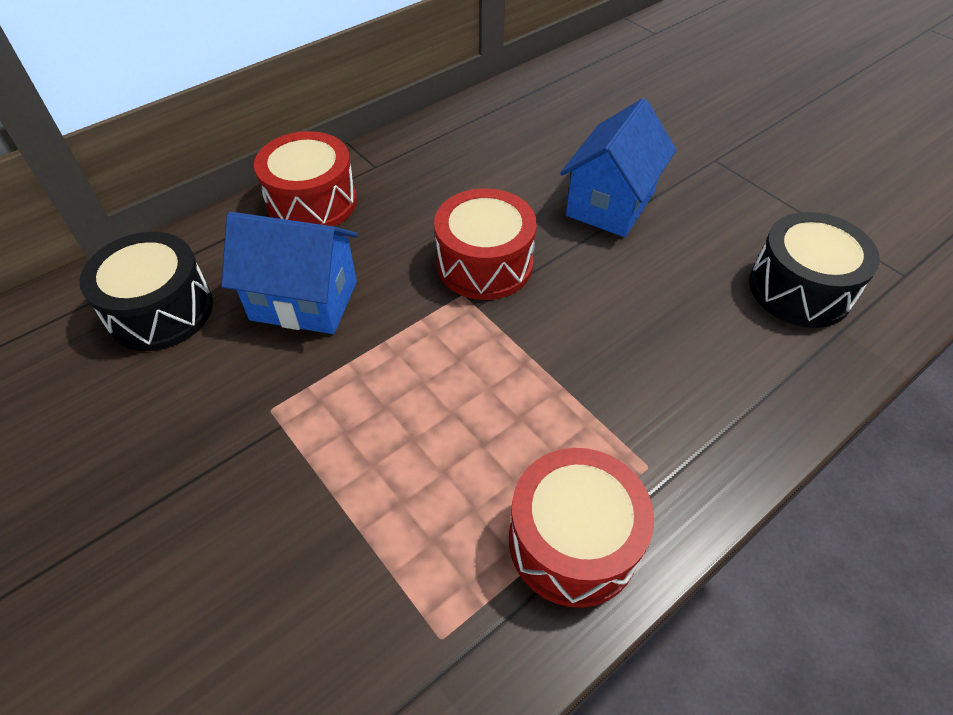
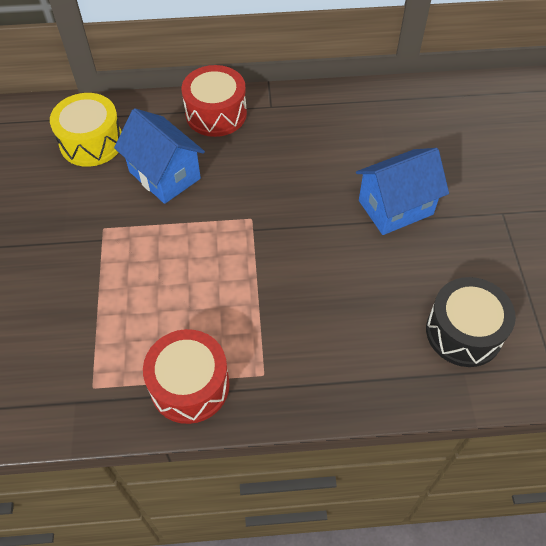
camera: 35 degrees right, 5 degrees up
(160, 310) = (91, 142): black drum -> yellow drum
(484, 264) = (280, 206): red drum -> none

